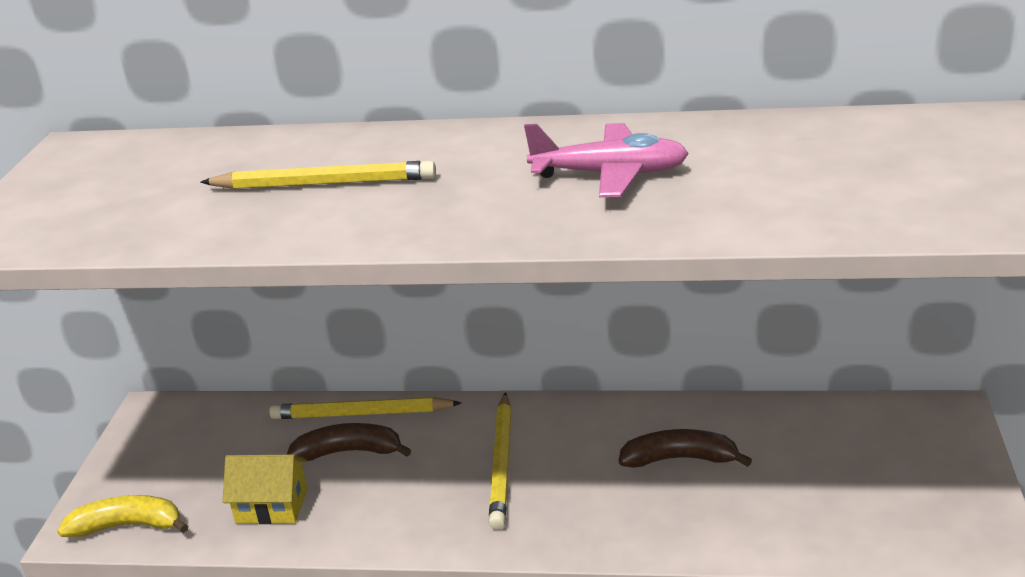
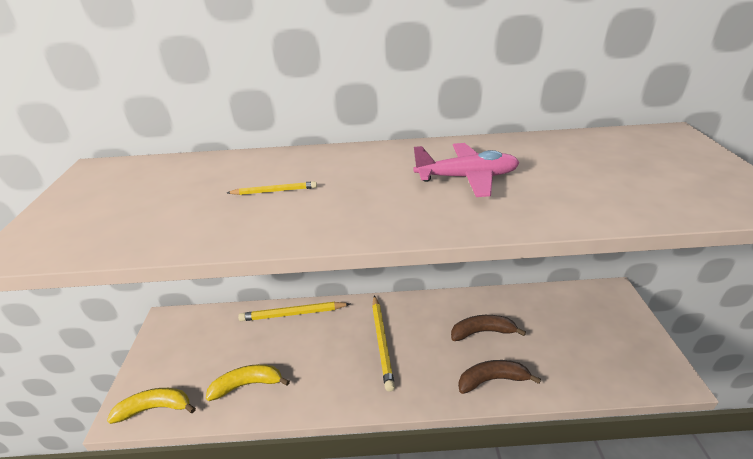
camera: 10 degrees left, 5 degrees up
(271, 506) = (247, 385): yellow house -> yellow banana
(324, 184) = (275, 191): yellow pencil -> yellow pencil, size x0.55
(349, 452) = (290, 341): brown banana -> brown banana (492, 380)

